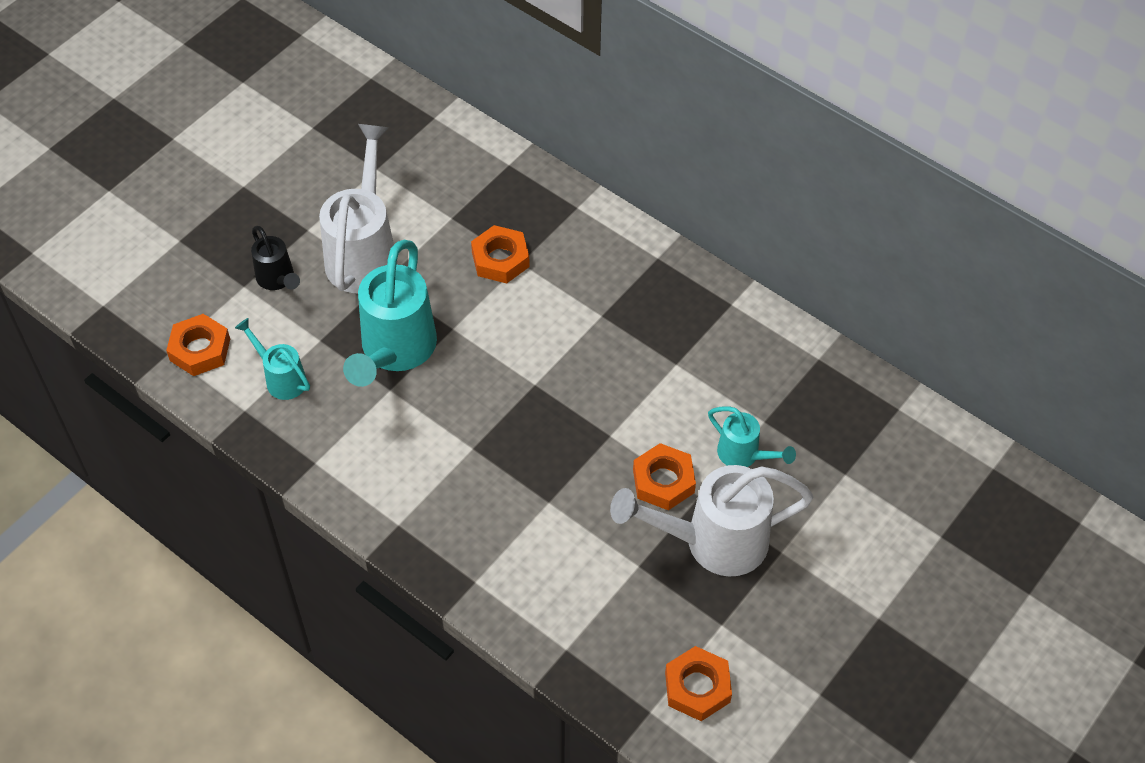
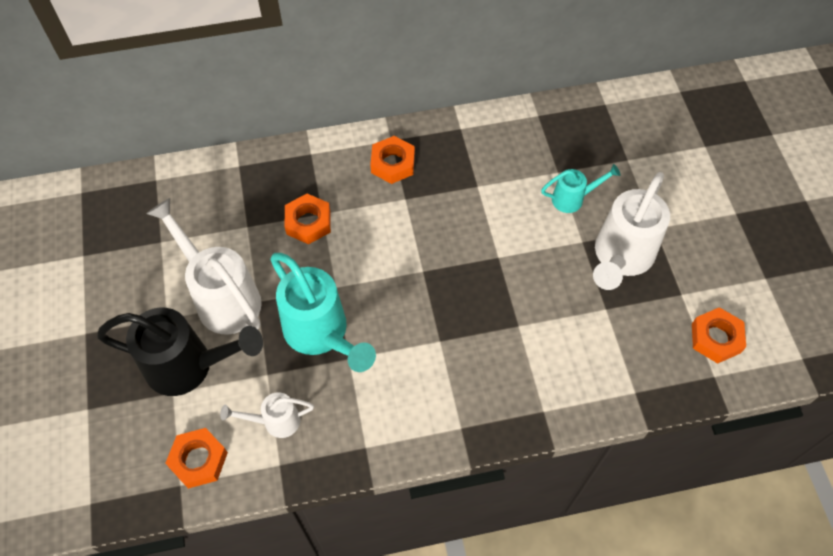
camera: 50 degrees left, 5 degrees up
(278, 280) = (190, 366): black watering can -> black watering can, size x1.91
(281, 378) = (275, 421): turquoise watering can -> white watering can
(663, 481) = (556, 252): orange nut -> orange nut (393, 163)

